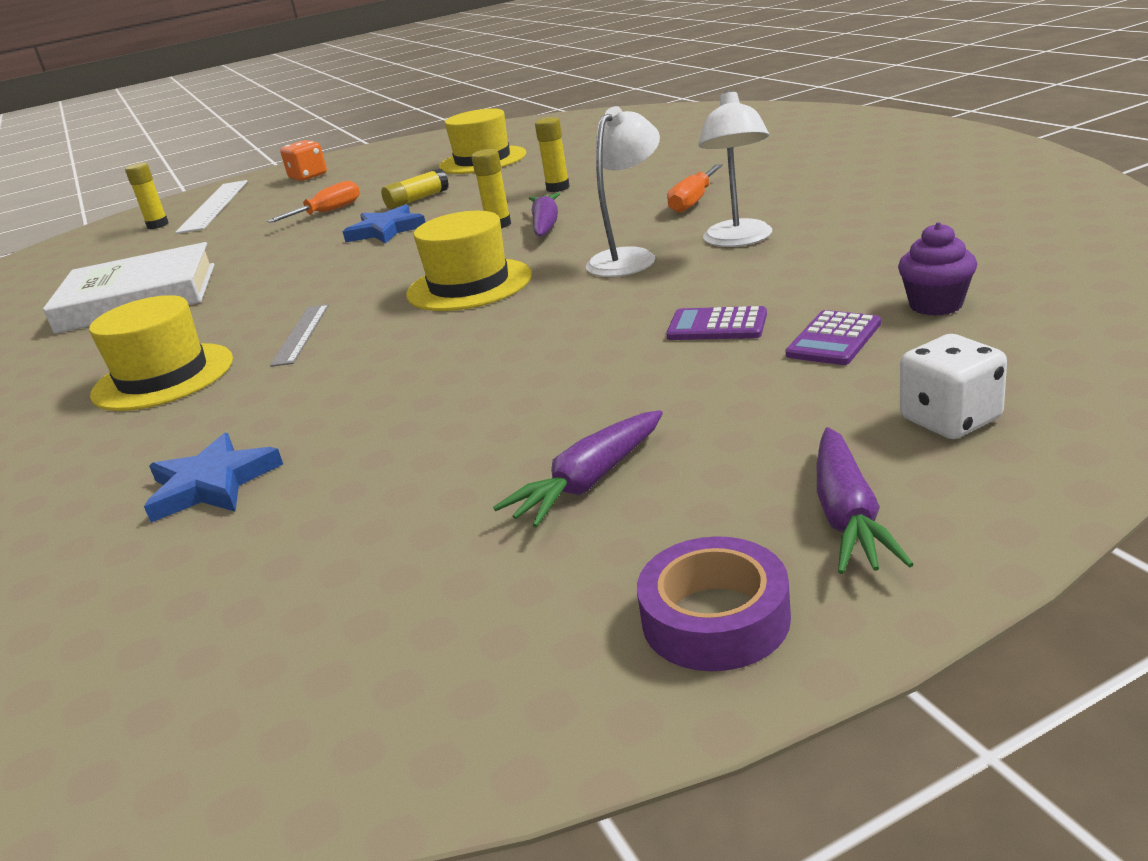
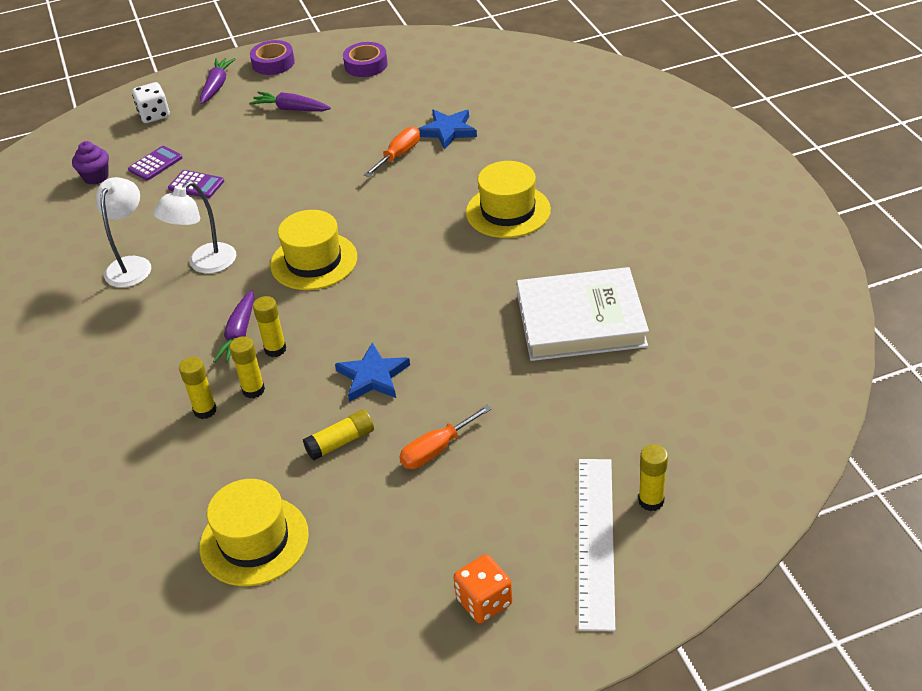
camera: 175 degrees left, 15 degrees up
(301, 334) = (426, 234): grey ruler -> none
(397, 646) = (366, 65): none -> purple tape
(512, 204) = (253, 390): none -> yellow glue stick
(589, 482) = (291, 109): purple carrot -> purple carrot turned 120 degrees counterclockwise
(693, 201) = (121, 334): orange screwdriver -> orange screwdriver (399, 155)

